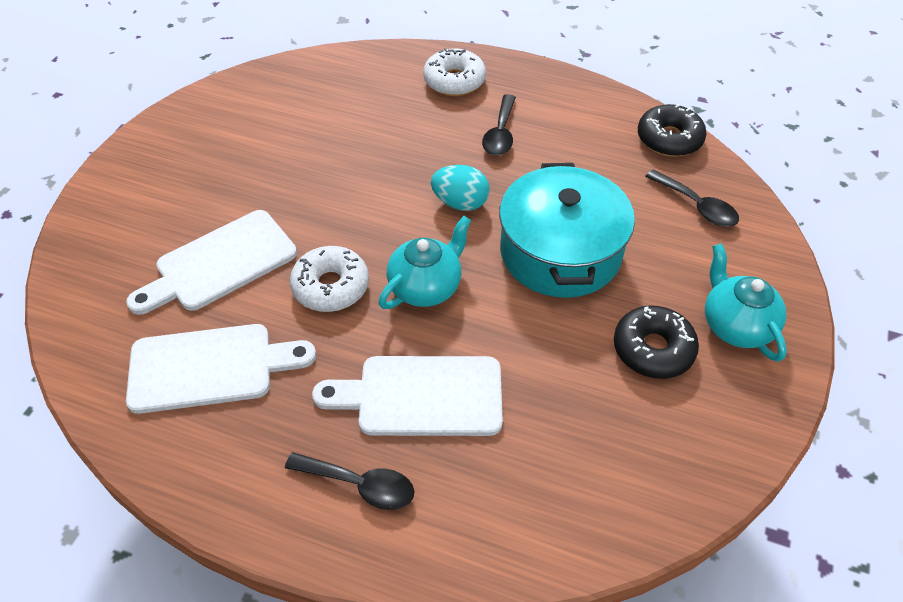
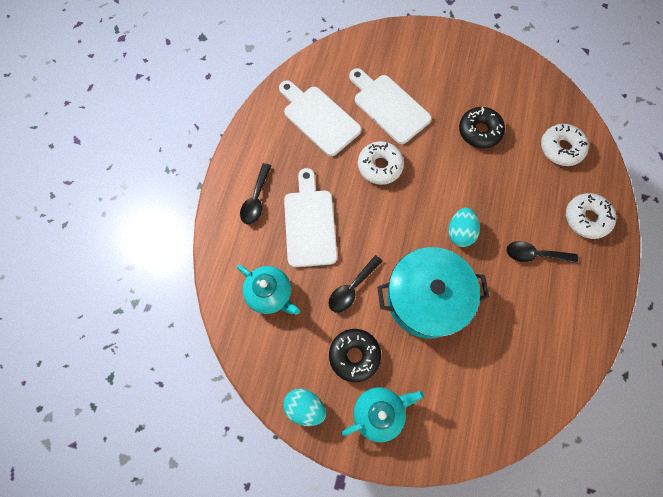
camera: 85 degrees right, 20 degrees up
(210, 367) = (319, 118): white cutting board -> white cutting board turned 150 degrees clockwise
(348, 87) = (561, 148): none -> white donut
(426, 287) = (386, 218): turquoise teapot -> turquoise teapot (270, 294)
(669, 139) = (557, 381): black donut -> black donut (479, 131)
(696, 206) = (486, 396): black spoon -> black spoon (352, 288)
(742, 423) = (305, 407): none -> turquoise egg

